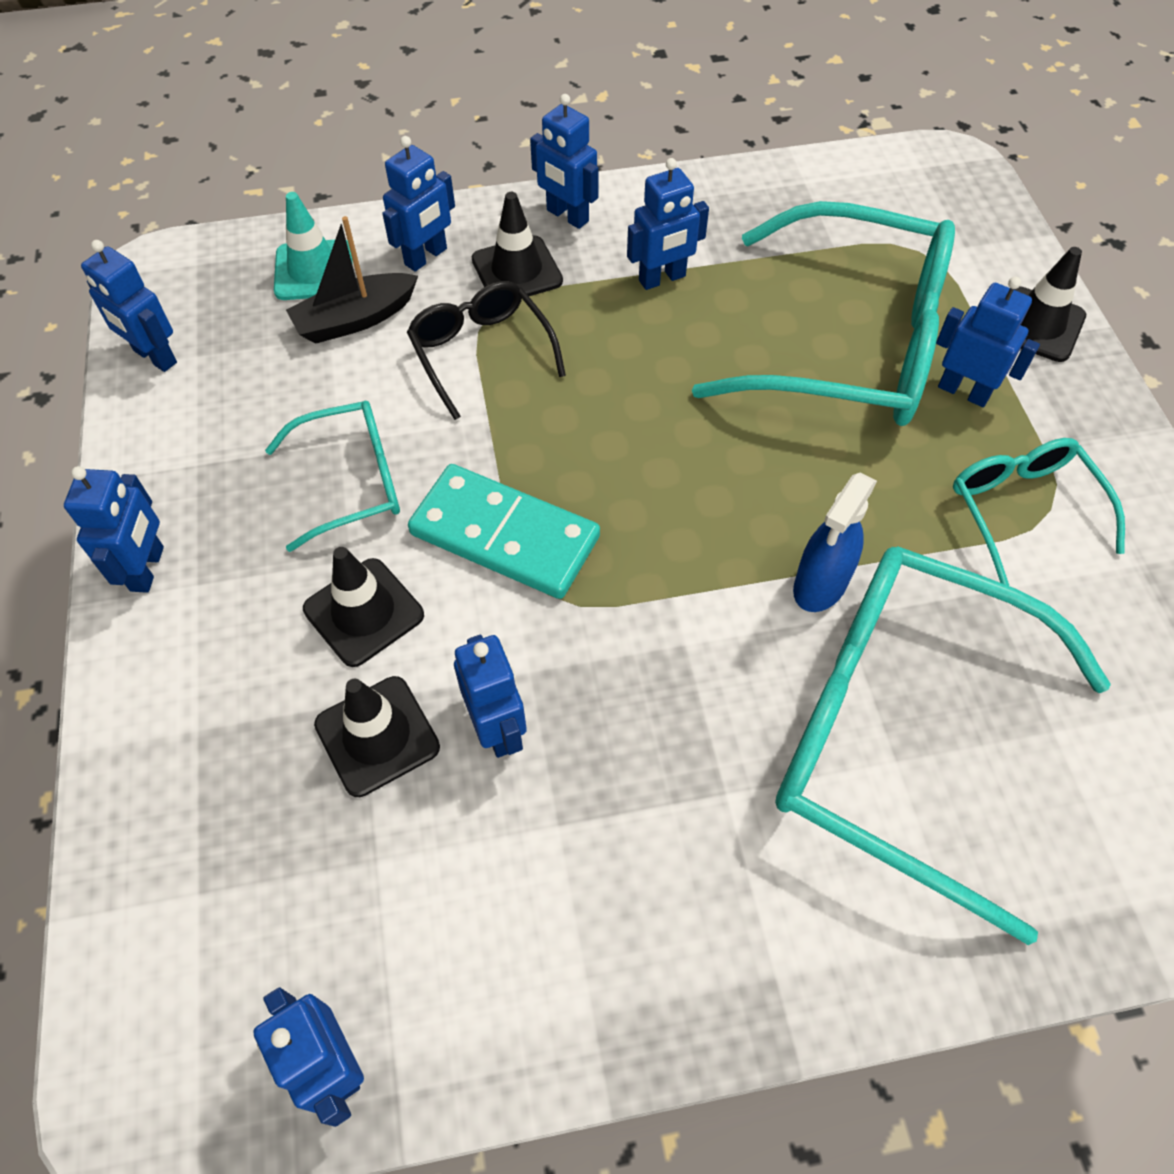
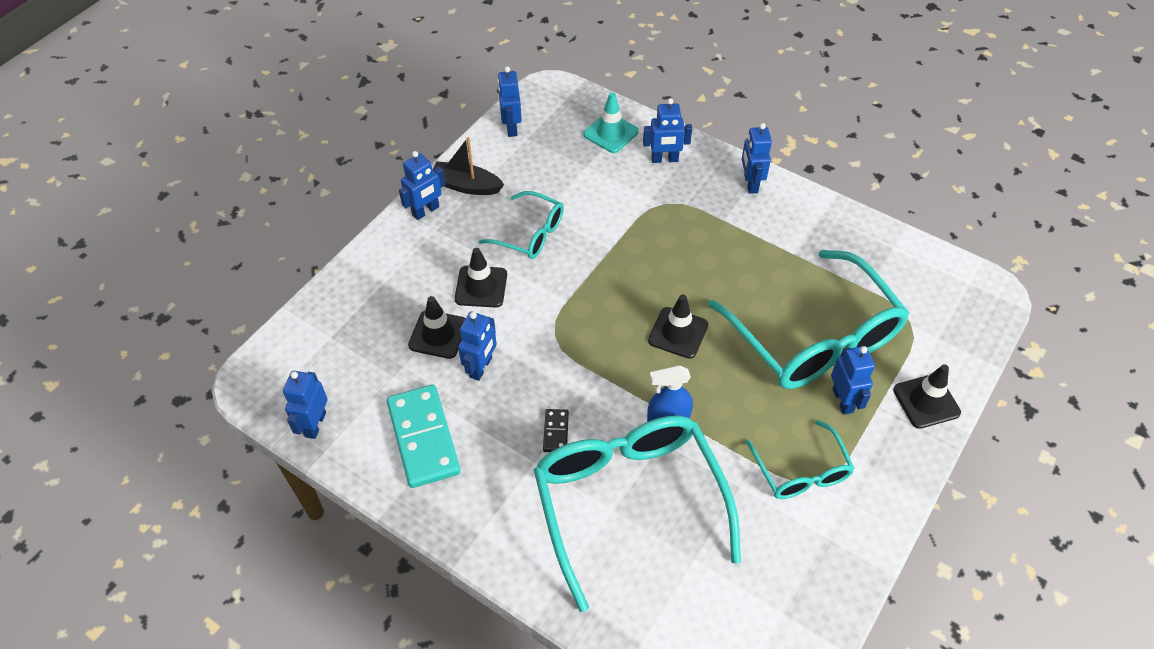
camera: 45 degrees right, 5 degrees down
(355, 319) = (604, 167): black boat -> black boat (466, 186)
(482, 353) = (640, 219): black glasses -> none
(505, 535) = (564, 300): turquoise domino -> turquoise domino (424, 438)
(517, 270) = (697, 193): black traffic cone -> black traffic cone (678, 333)
(662, 279) = (760, 243): blue robot -> none
(704, 725) = (556, 432): none -> black domino
(1023, 511) = (801, 471): turquoise glasses -> turquoise glasses turned 135 degrees clockwise

